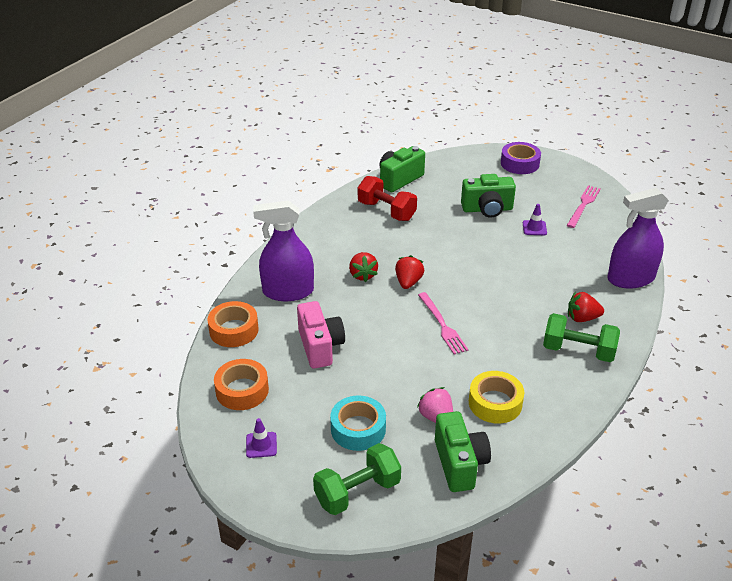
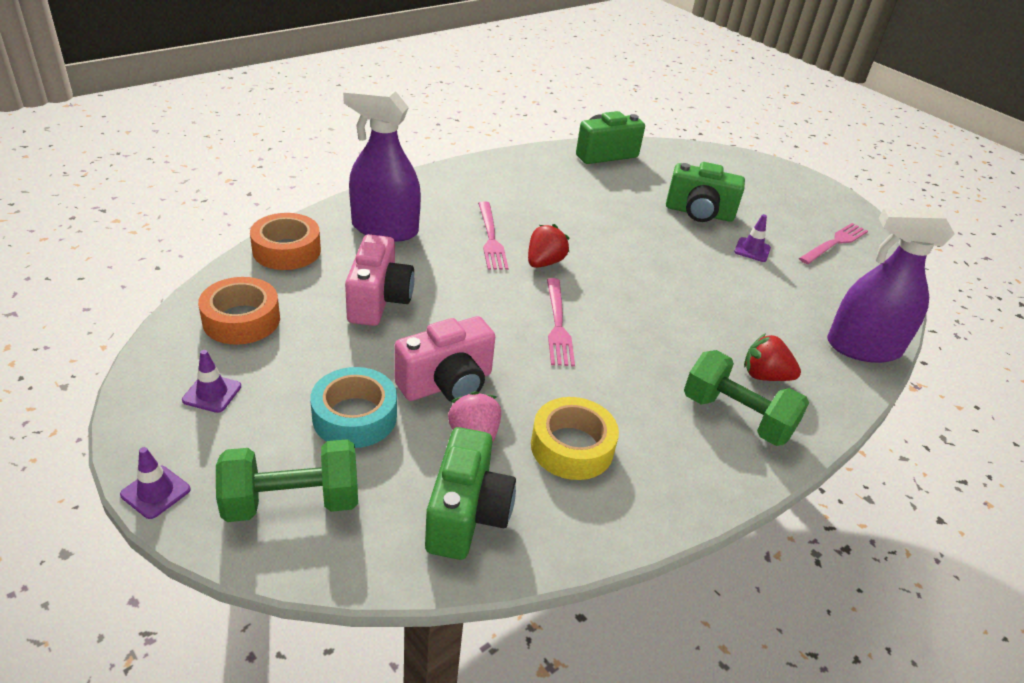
camera: 15 degrees right, 0 degrees up
(275, 515) = (155, 492): none -> purple traffic cone
(363, 275) = (491, 238): red strawberry -> pink fork
(386, 211) = (567, 181): red dumbbell -> none
(399, 389) = (447, 384): none -> pink camera
(519, 163) = (770, 177): purple tape -> none

